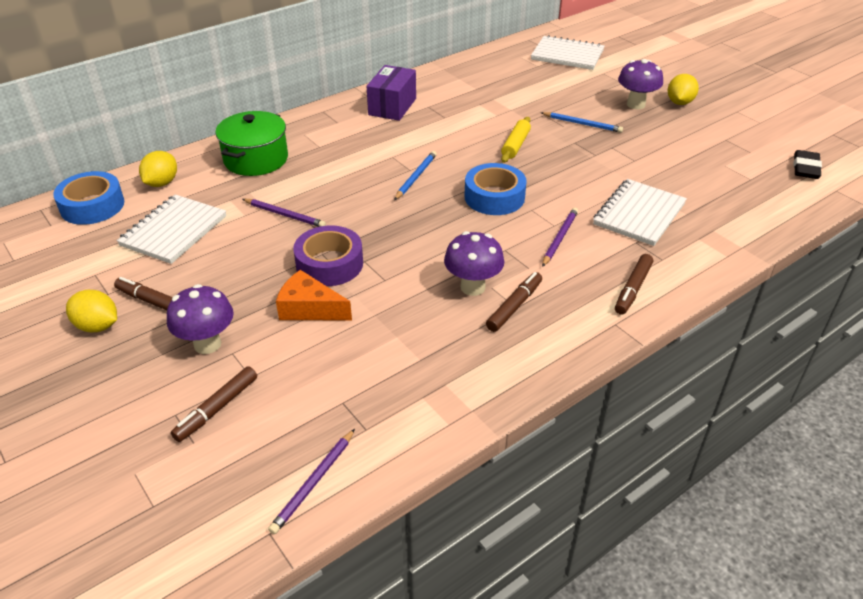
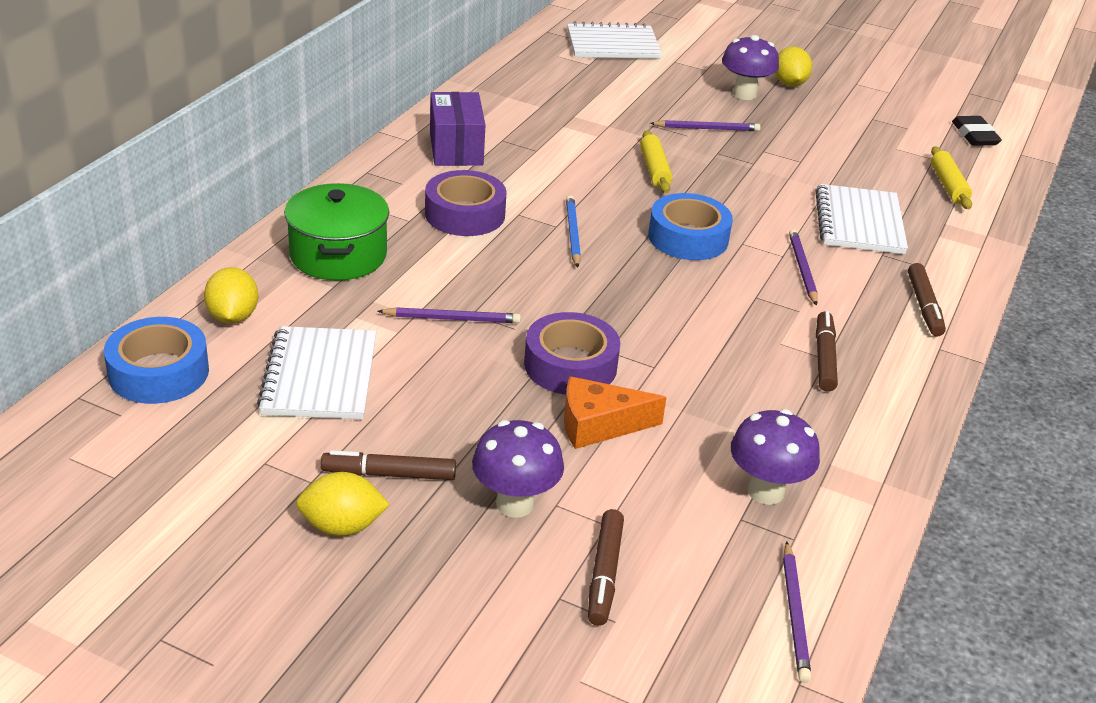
camera: 30 degrees left, 5 degrees down
(357, 150) = (465, 214): none -> purple tape
(472, 287) = (761, 348): purple mushroom -> purple mushroom (765, 491)
(582, 124) = (707, 128): blue pencil -> purple pencil
(743, 202) = (948, 185): none -> yellow rolling pin

